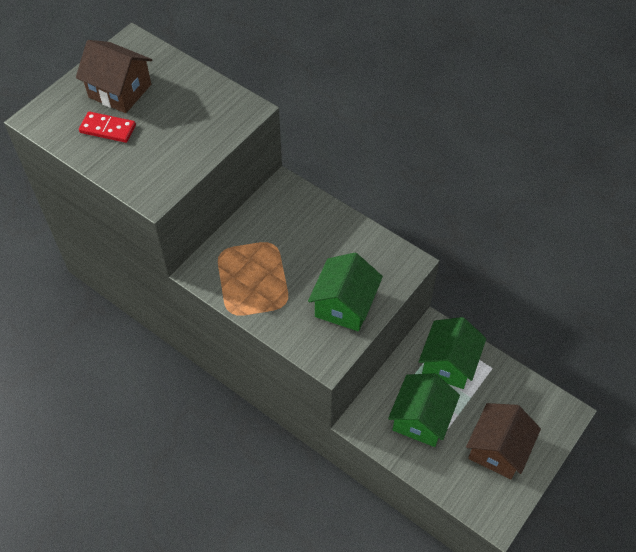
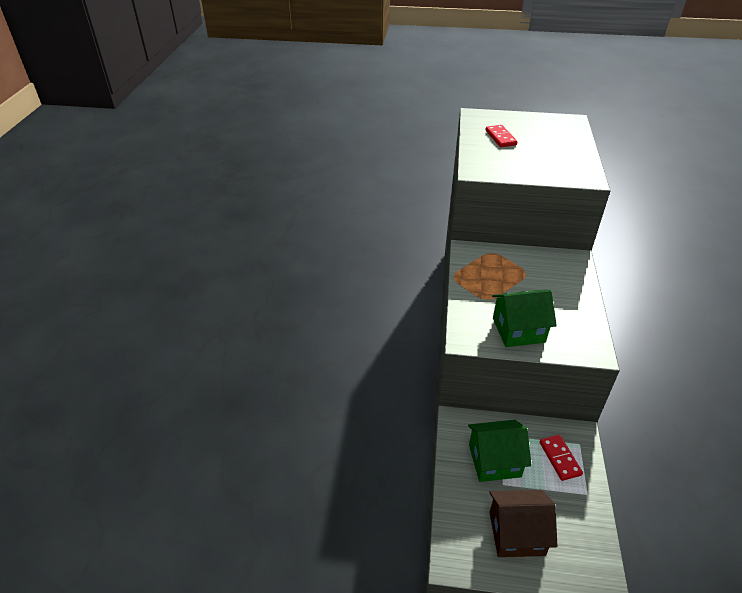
camera: 60 degrees right, 15 degrees down
(120, 91) = (532, 131): brown house -> none
(448, 363) = (559, 458): green house -> red domino

